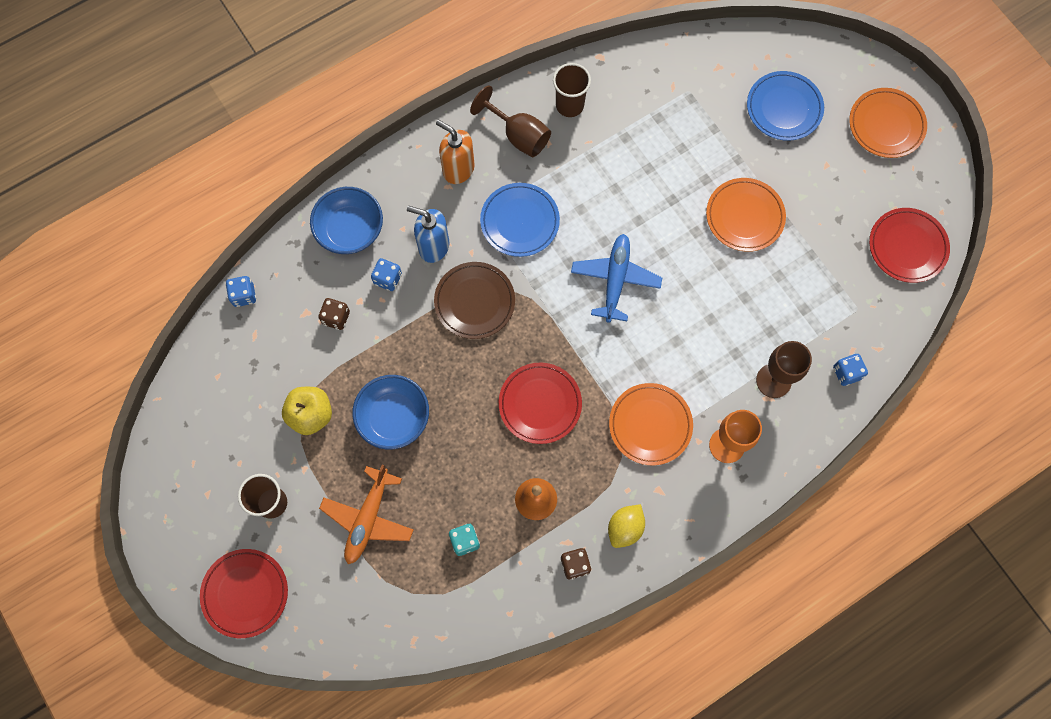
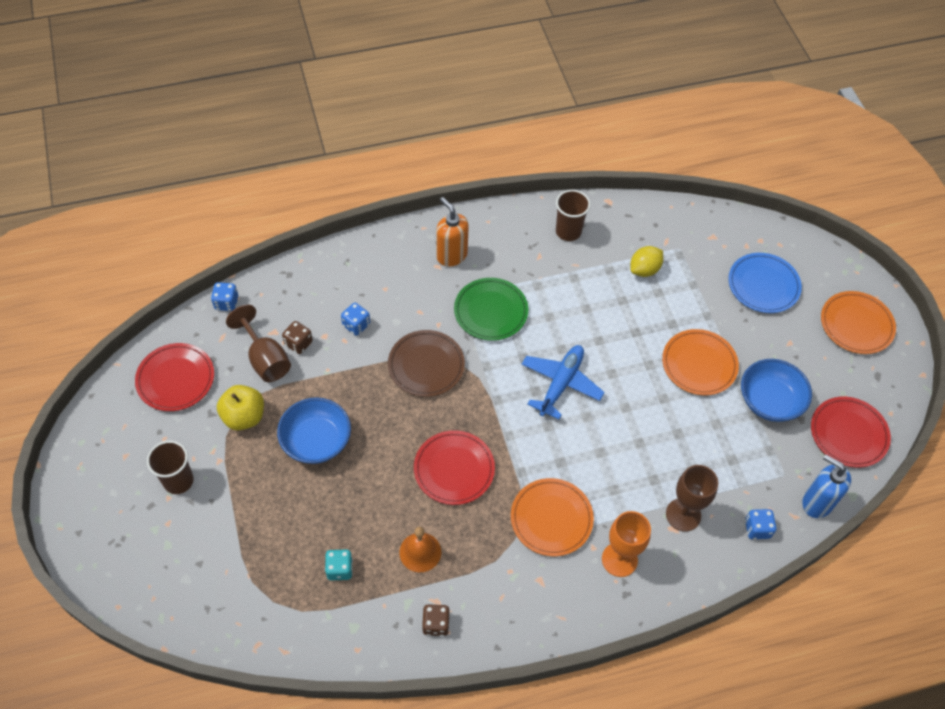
camera: 15 degrees right, 15 degrees down
(245, 593) = (121, 552): red plate -> red plate (176, 379)
(350, 230) = (339, 277): blue bowl -> blue bowl (769, 401)
(368, 518) = (259, 521): orange plane -> none
(433, 247) = (406, 310): blue soap dispenser -> blue soap dispenser (816, 502)
(518, 136) = (514, 243): brown goblet -> brown goblet (265, 359)
(520, 221) = (491, 311): blue plate -> green plate
(625, 528) = (495, 605): yellow lemon -> yellow lemon (644, 270)

